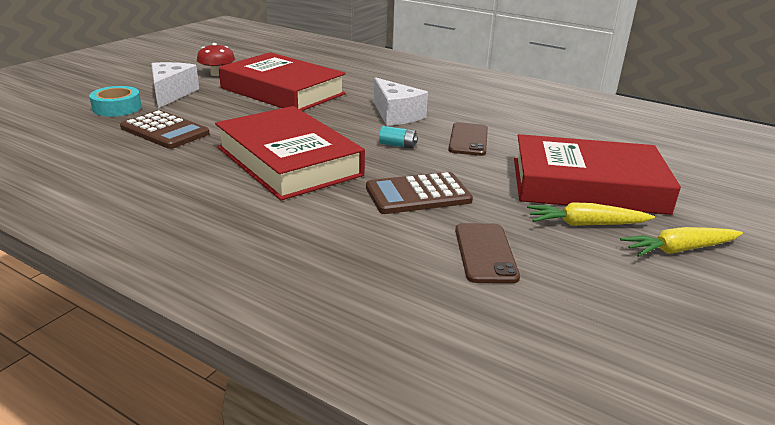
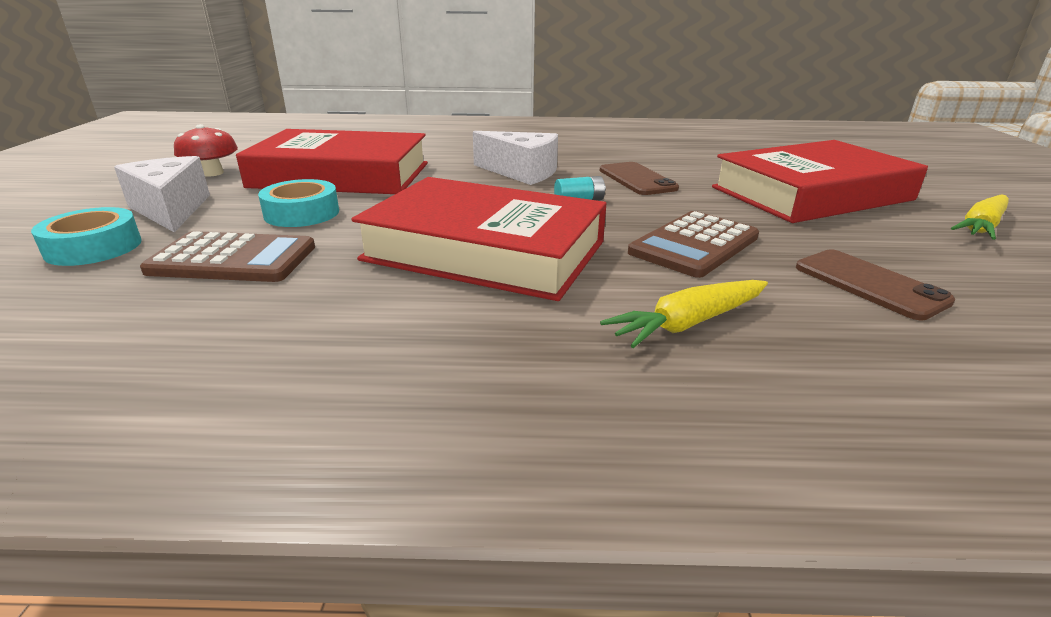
camera: 30 degrees left, 0 degrees up
(228, 112) = (302, 213): none -> turquoise tape
(585, 224) = (881, 227): yellow carrot -> yellow carrot (688, 323)

